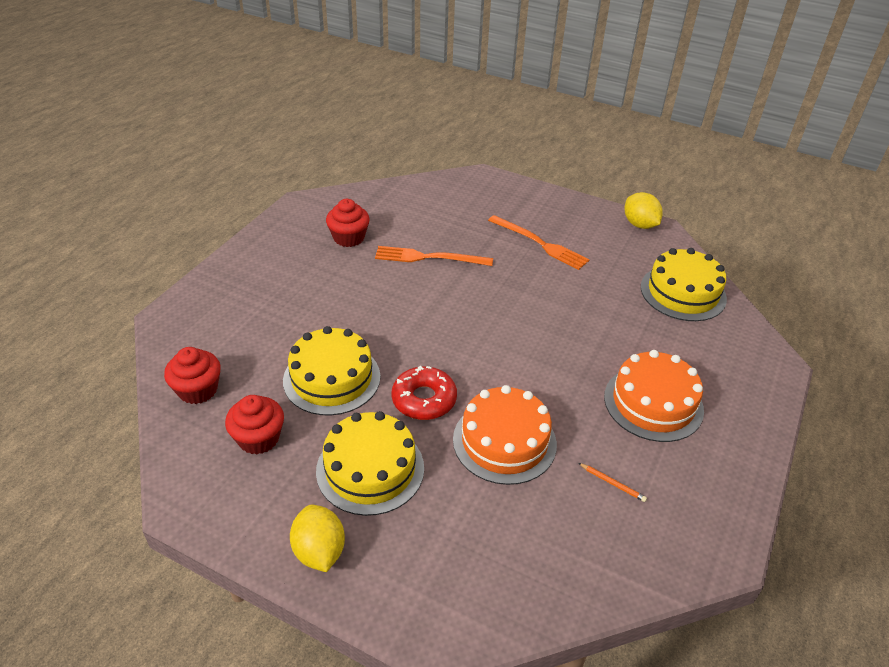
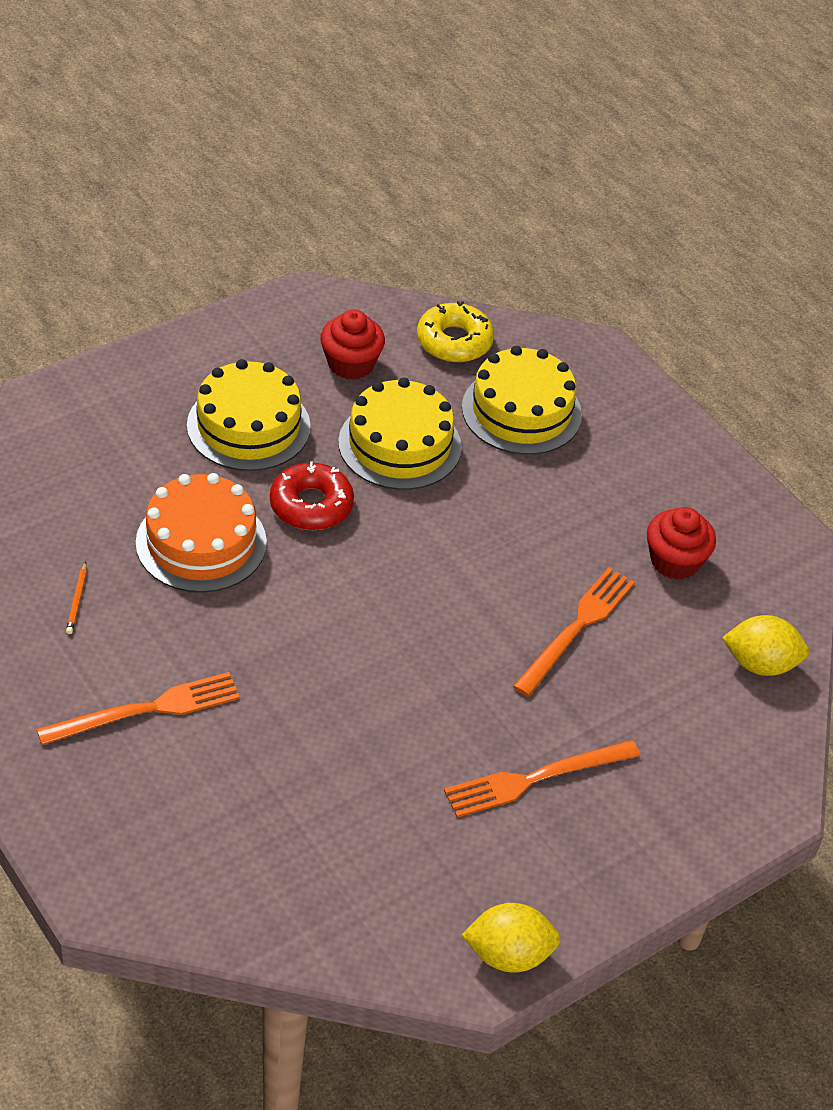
camera: 115 degrees right, 5 degrees up
(198, 390) = (454, 341): red cupcake -> yellow donut
(319, 551) = (183, 360): yellow lemon -> yellow lemon (760, 664)
(612, 483) = (77, 600): orange pencil -> orange pencil turned 60 degrees counterclockwise
(653, 403) = (147, 710): orange cake -> orange fork
(683, 292) = (309, 892): yellow cake -> yellow cake (521, 411)

